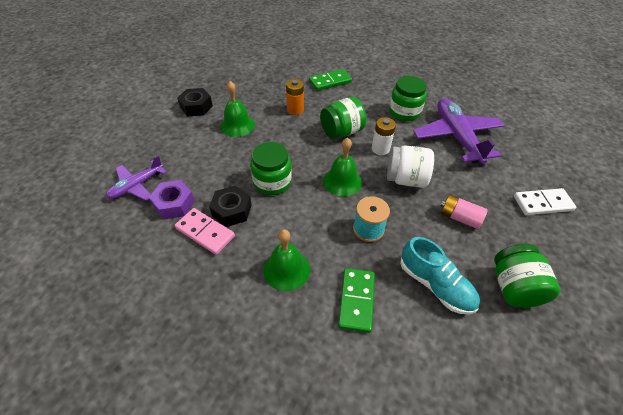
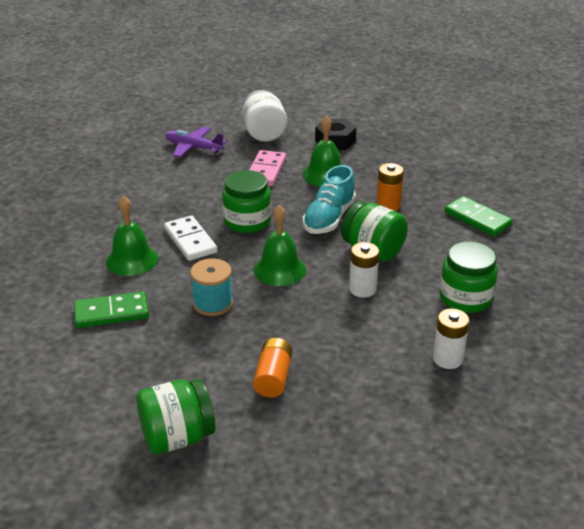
camera: 70 degrees right, 15 degrees down
(174, 204) = (181, 174): purple nut -> none
(205, 232) = (155, 201): pink domino -> pink domino (266, 171)
(232, 210) = (191, 208): black nut -> none
(406, 179) = (317, 320): white jar -> white jar (264, 133)
(435, 285) = (154, 368): turquoise shoe -> turquoise shoe (329, 218)
(456, 137) = (447, 359): purple plane -> white battery
(459, 217) = (273, 378): pink battery -> orange battery
(542, 203) = (353, 465): white domino -> white domino (190, 240)

